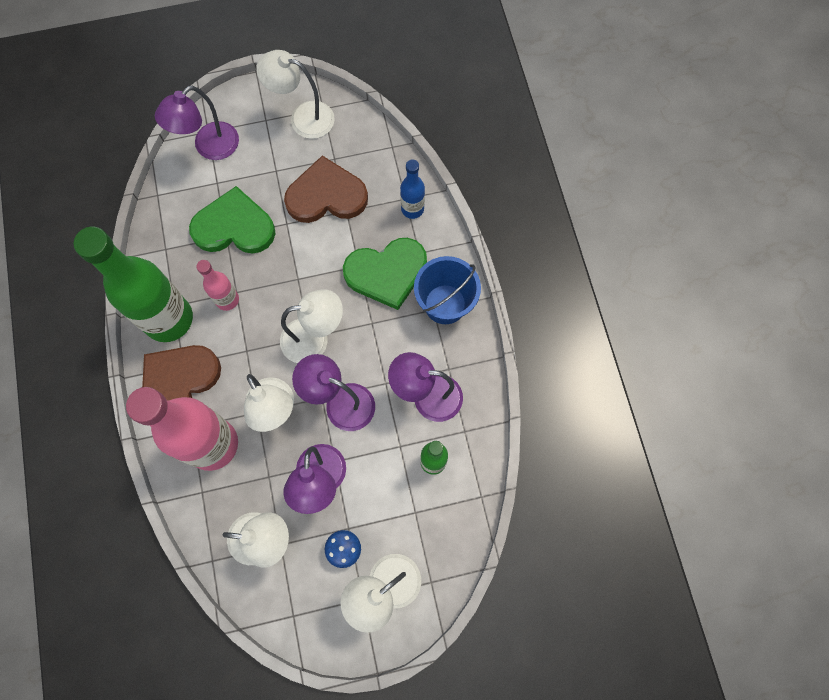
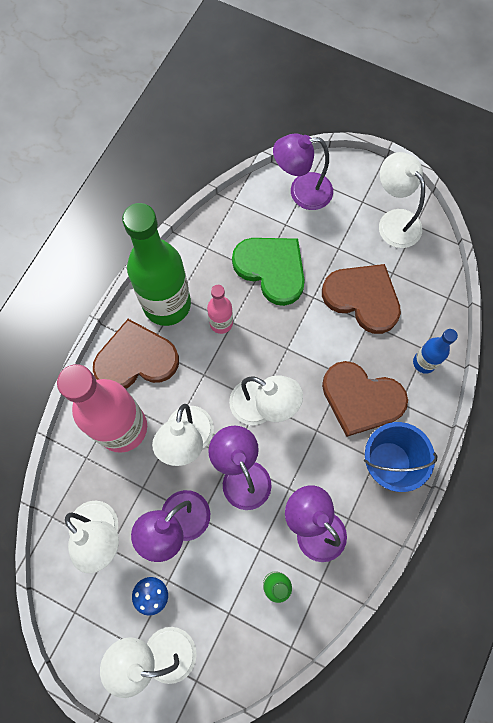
camera: 40 degrees right, 0 degrees up
(386, 273) = (361, 399): green heart -> brown heart

